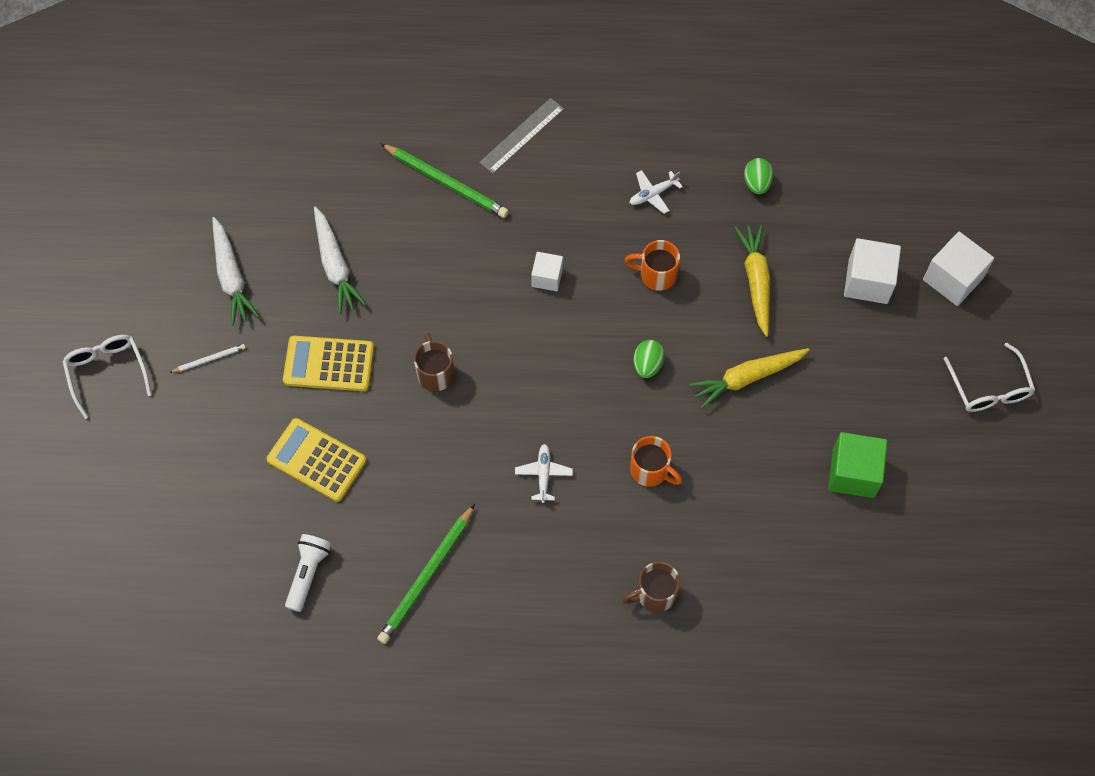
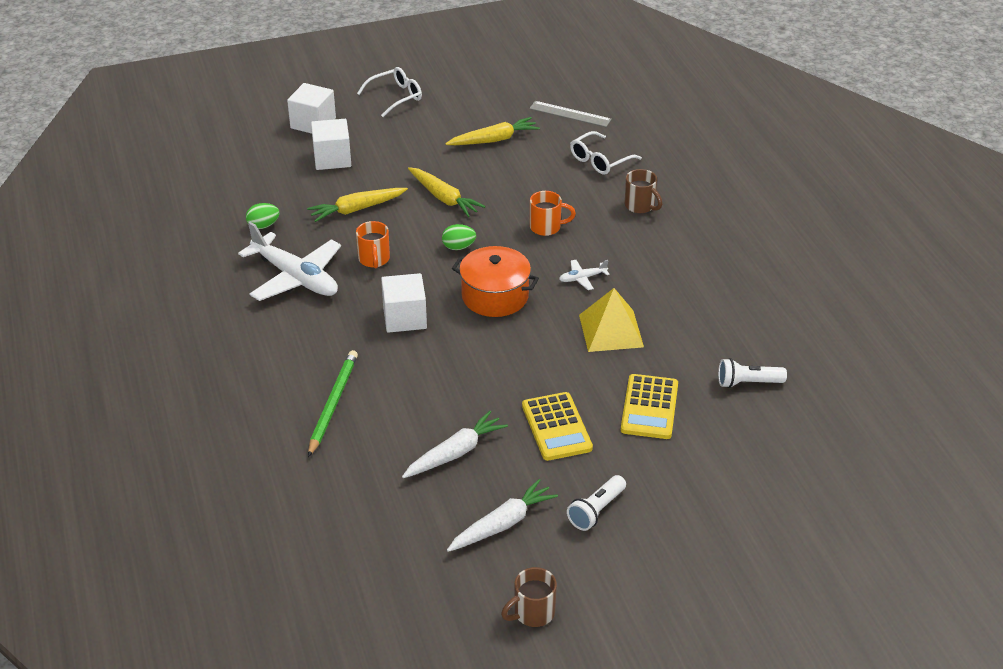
camera: 110 degrees left, 25 degrees down
(107, 372) = (652, 583): white glasses -> white glasses (600, 160)
(209, 359) = (596, 510): white pencil -> white flashlight
(427, 576) = (704, 317): green pencil -> none
(435, 373) = (529, 359): brown mug -> brown mug (532, 613)
(445, 469) = (611, 331): none -> yellow pyramid
(522, 136) = (262, 368): grey ruler -> grey ruler (570, 114)
(547, 277) = (405, 318): white cube -> white cube, size x1.65
(548, 374) = (495, 296): none -> orange pot
(650, 470) = (546, 227): orange mug -> orange mug turned 75 degrees clockwise
(653, 194) = (295, 277): white plane -> white plane, size x2.33
(853, 473) = (494, 140): green cube -> yellow carrot

